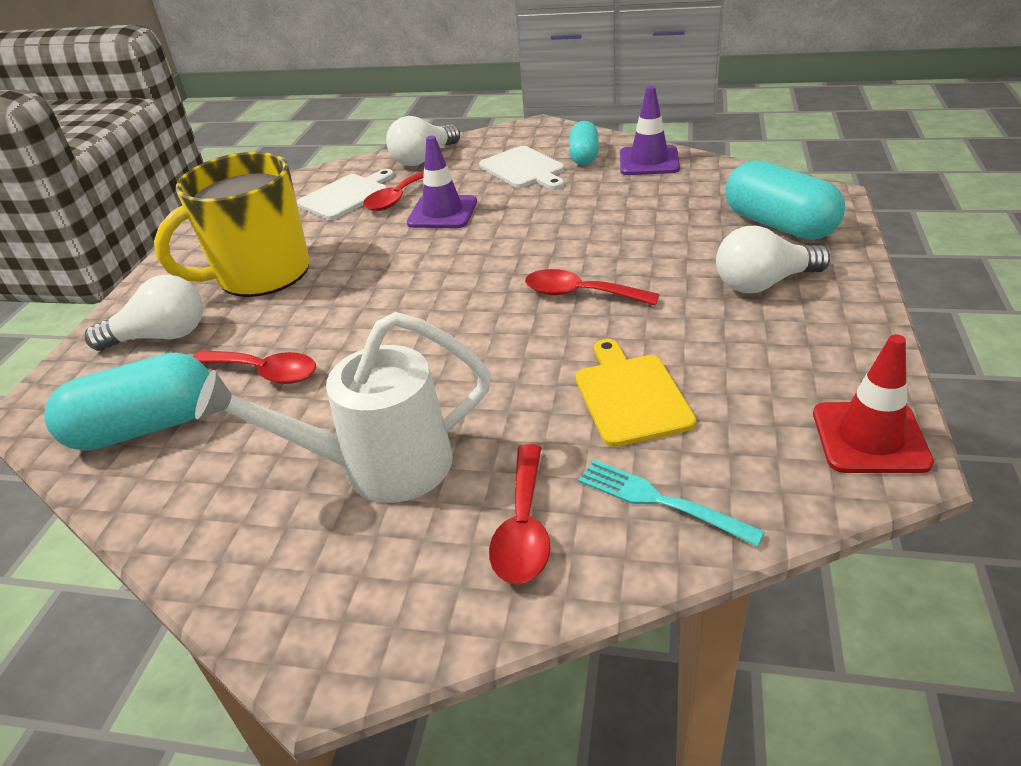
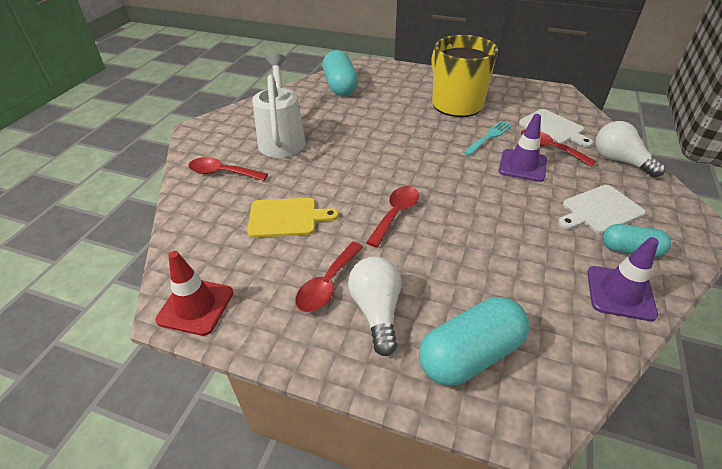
camera: 95 degrees right, 5 degrees up
(161, 336) = (406, 83): white light bulb -> none
(265, 372) = (364, 109): red spoon -> red spoon (327, 284)
(660, 501) = (209, 213): turquoise fork -> turquoise fork (489, 137)

